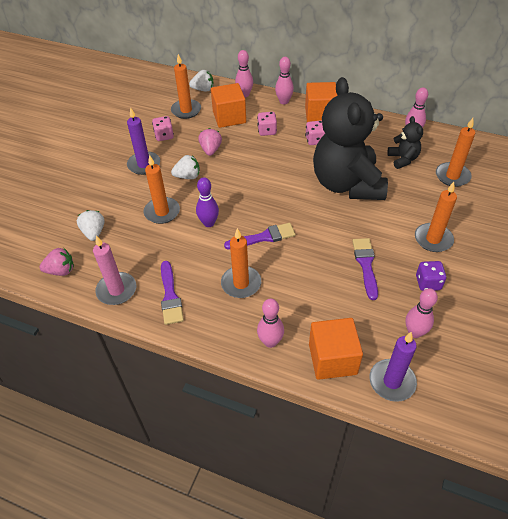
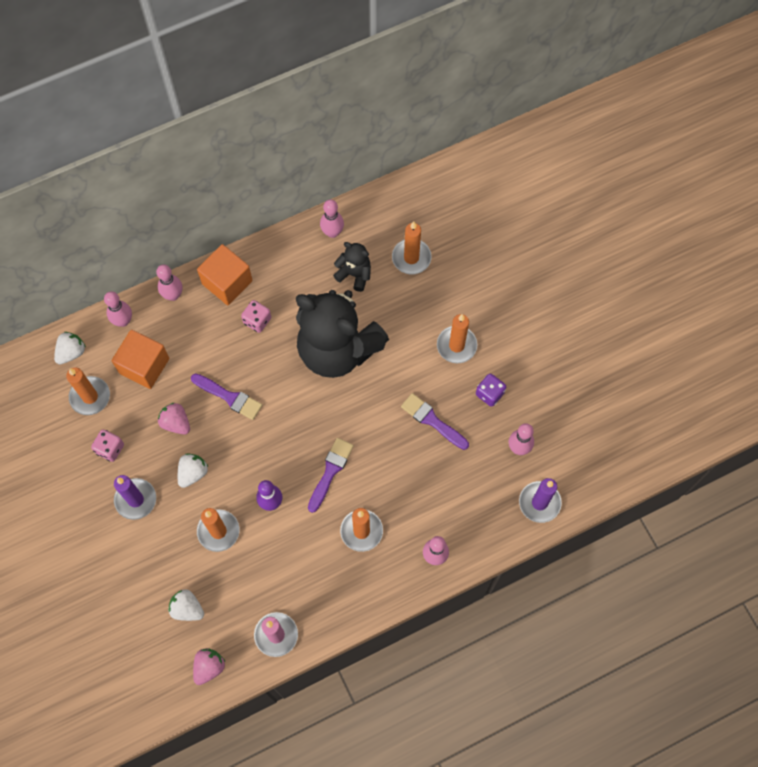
camera: 50 degrees left, 20 degrees up
(170, 296) = (322, 596): purple brush -> purple brush (229, 397)
(267, 131) = (201, 350): pink dice -> none
(332, 359) = (487, 525): orange cube -> none

